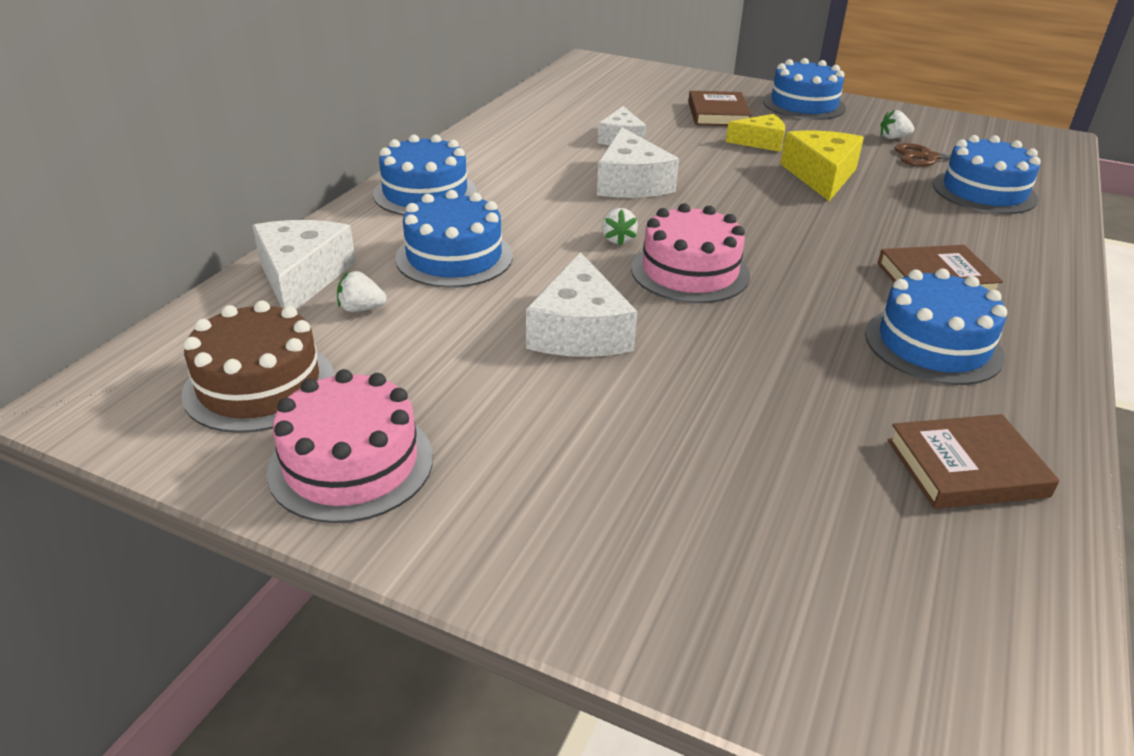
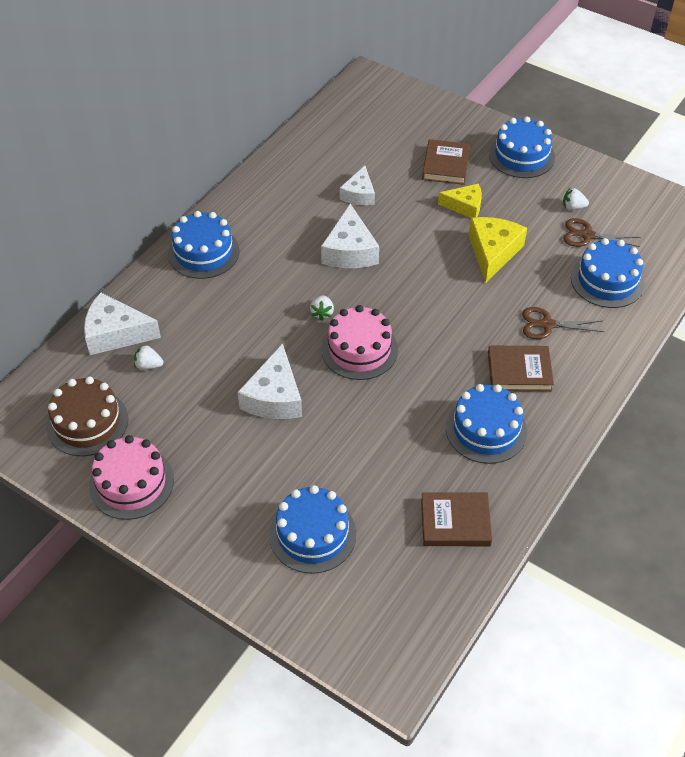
camera: 10 degrees right, 15 degrees up
(302, 277) = (116, 333): white cheese -> white cheese turned 90 degrees counterclockwise
(454, 257) = (212, 322): blue cake -> blue cake (312, 534)
(939, 233) = (547, 325): none -> brown scissors

